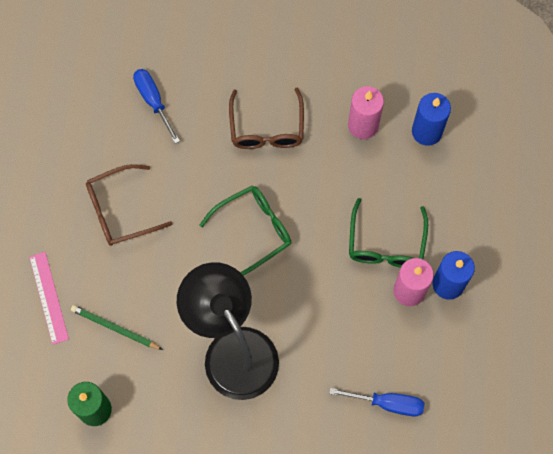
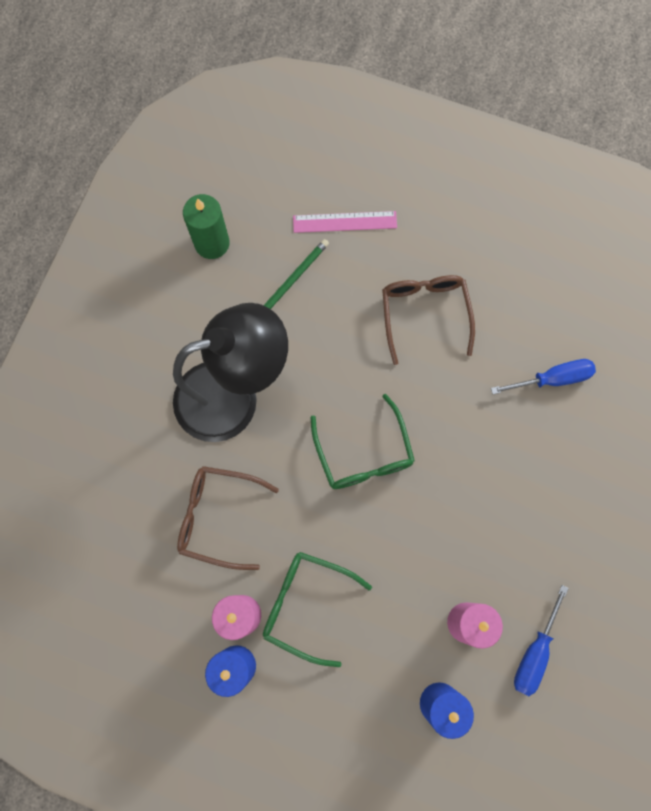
camera: 105 degrees right, 5 degrees up
(267, 128) = (488, 502): brown glasses -> brown glasses (218, 517)
(387, 403) = (120, 548): blue screwdriver -> blue screwdriver (535, 651)

